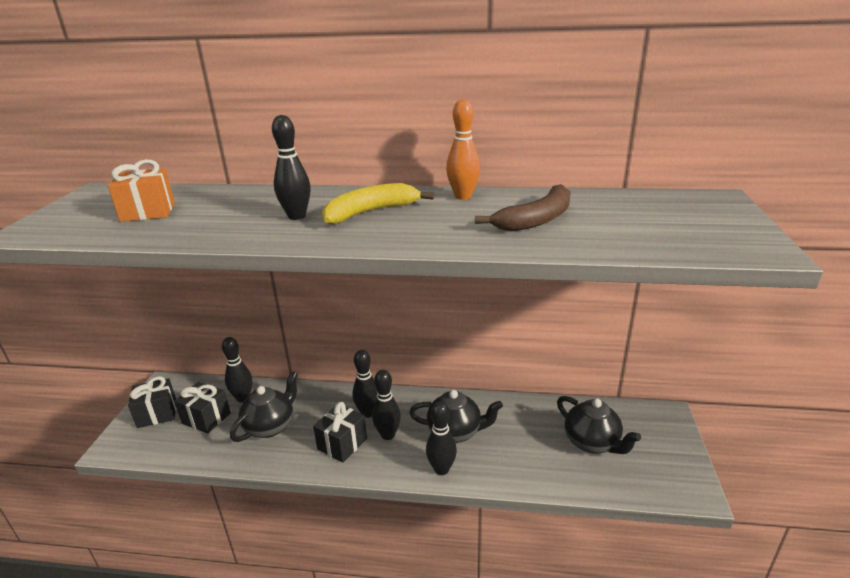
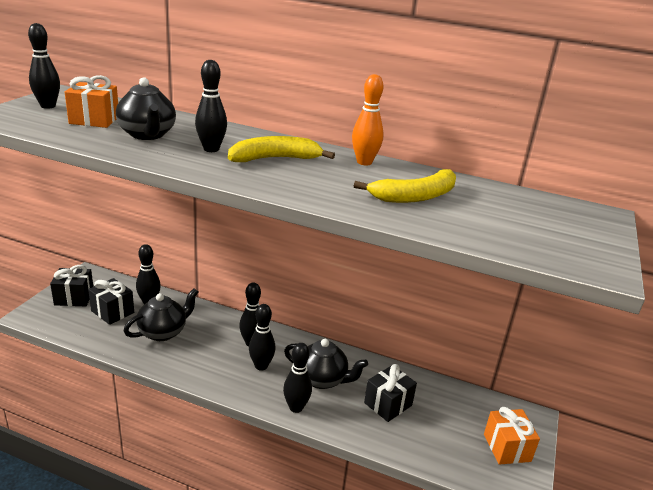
camera: 10 degrees right, 0 degrees up
(85, 208) = (48, 106): none -> black bowling pin
(342, 444) = (218, 363): black gift -> black gift (388, 404)
(536, 219) = (415, 196): brown banana -> yellow banana
(592, 442) = (446, 422): black teapot -> black teapot (147, 135)
(659, 452) = (507, 447): none -> orange gift

